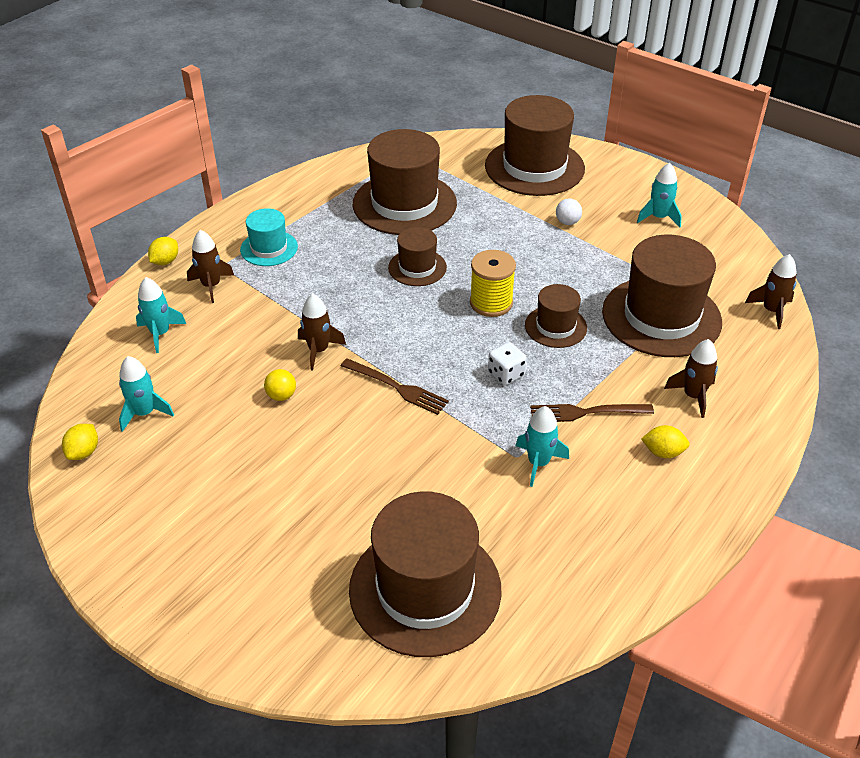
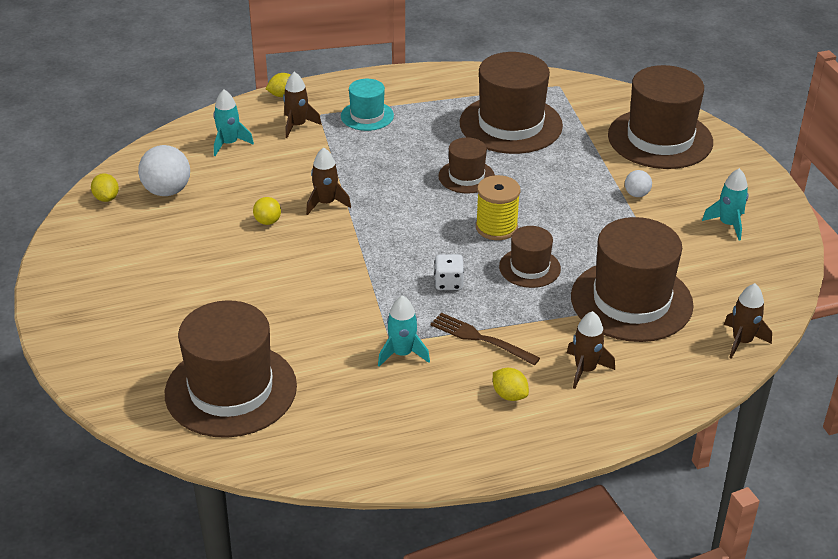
camera: 35 degrees right, 5 degrees down
(84, 452) = (106, 198): yellow lemon -> yellow lemon turned 75 degrees counterclockwise
(144, 413) = (167, 191): turquoise rocket -> white ball
(397, 387) = (355, 254): brown fork -> none

